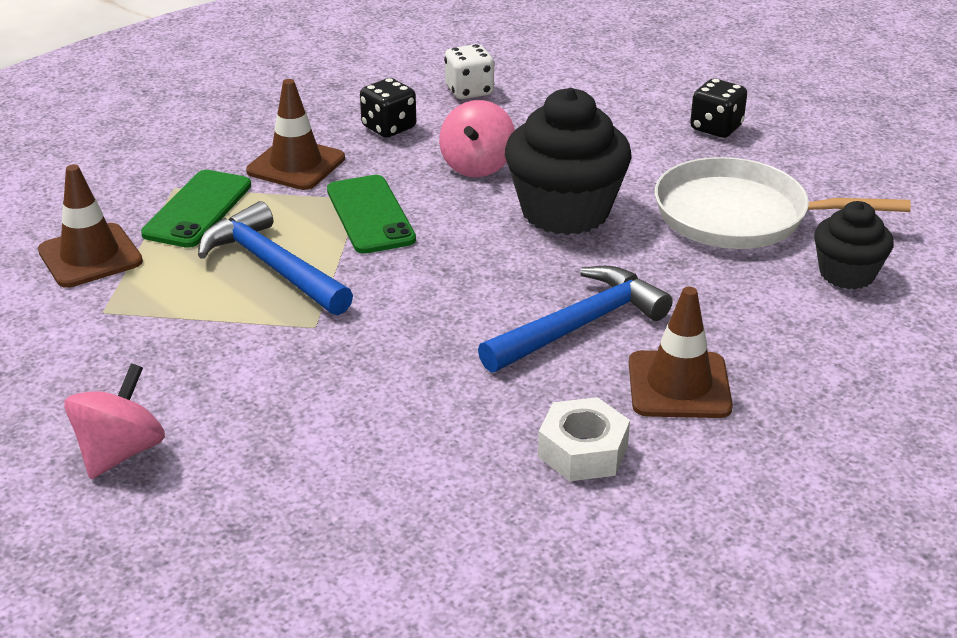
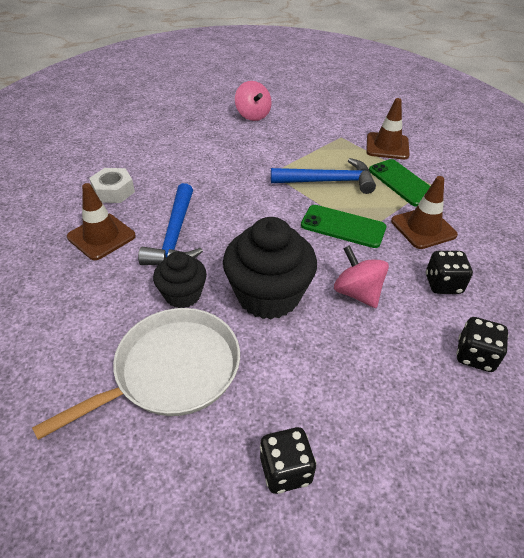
camera: 130 degrees right, 10 degrees up
(469, 91) = (475, 356): white dice -> black dice
(846, 274) = (63, 367): black cupcake -> black cupcake (182, 294)

